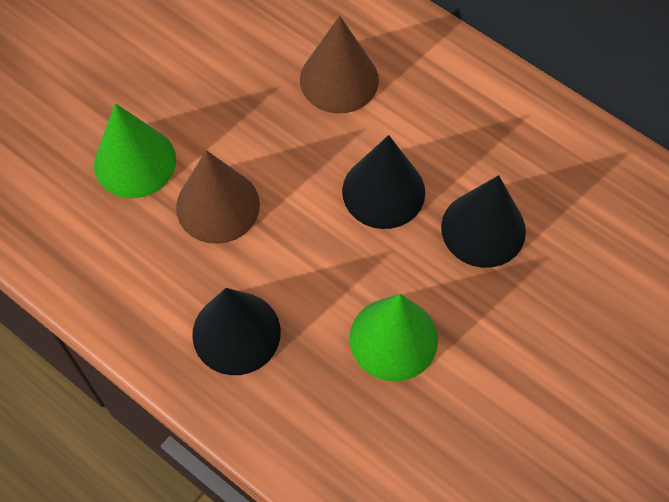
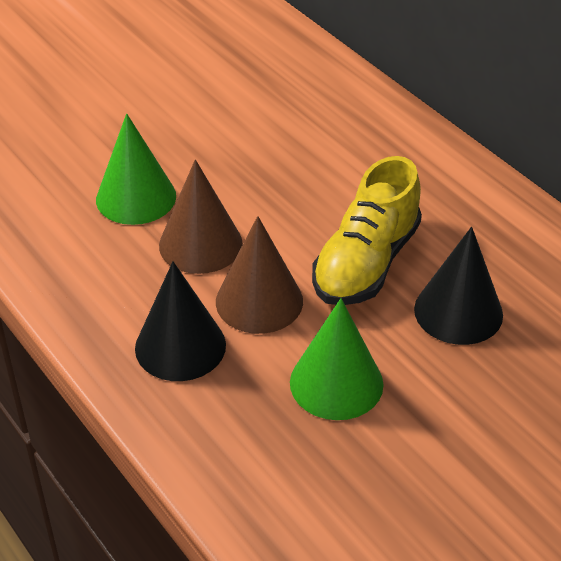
camera: 15 degrees right, 20 degrees down
(339, 79) = (352, 171): brown cone -> brown cone (259, 301)
(383, 191) = (366, 263): black cone -> yellow shoe

